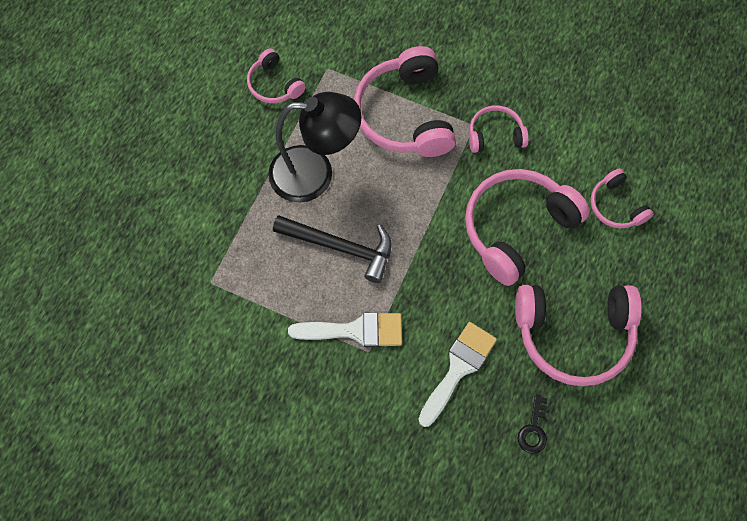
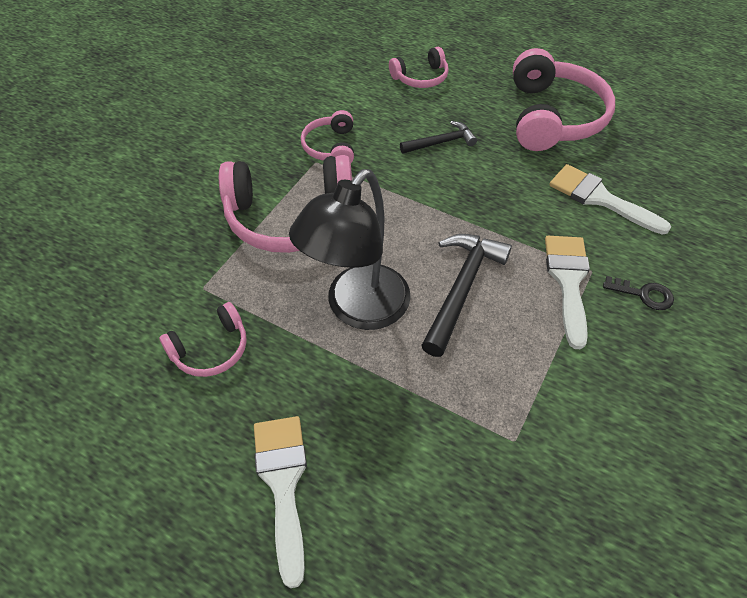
camera: 85 degrees left, 15 degrees down
(178, 144) = (283, 484): none -> white brush
(315, 174) = (358, 309): black lamp -> black lamp turned 150 degrees counterclockwise
(516, 228) = (441, 142): pink headphones -> black hammer
(533, 429) = (652, 152): black key -> black key (643, 294)

